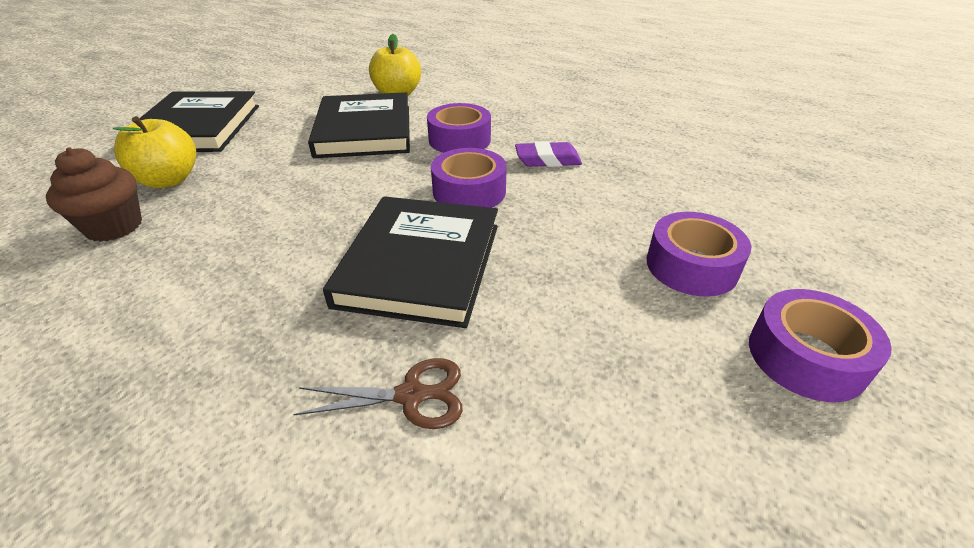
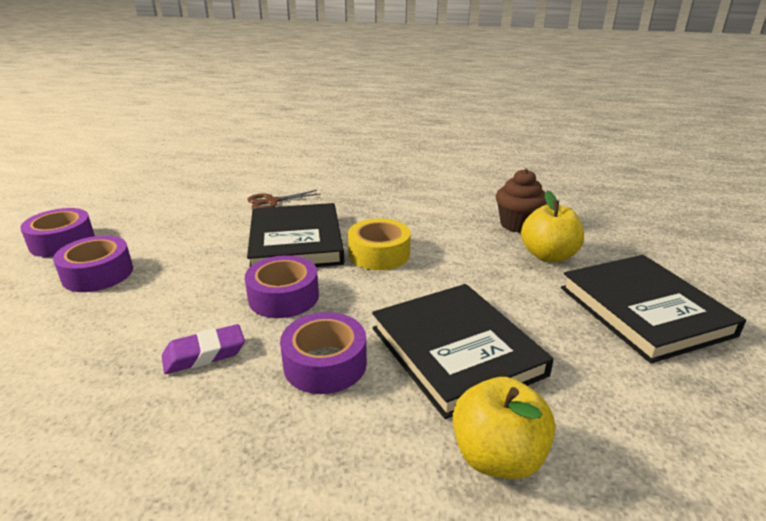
camera: 160 degrees right, 10 degrees down
(333, 220) = (379, 254): none -> yellow tape

